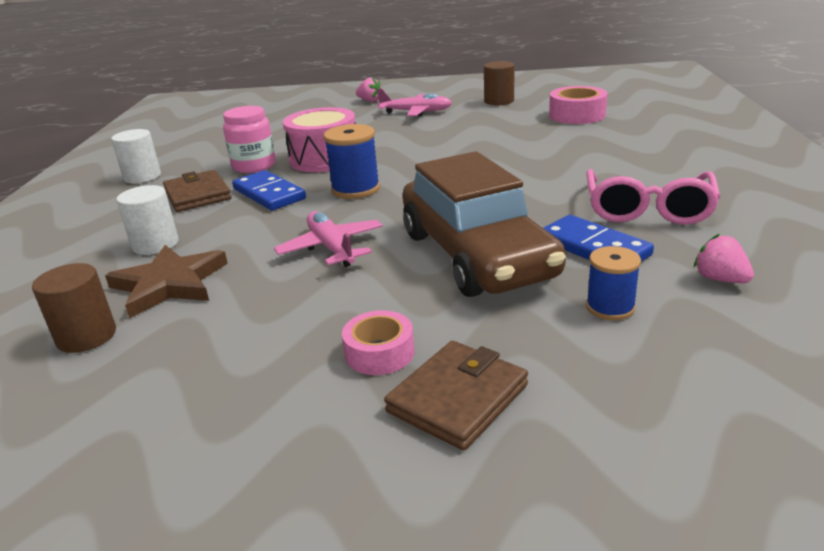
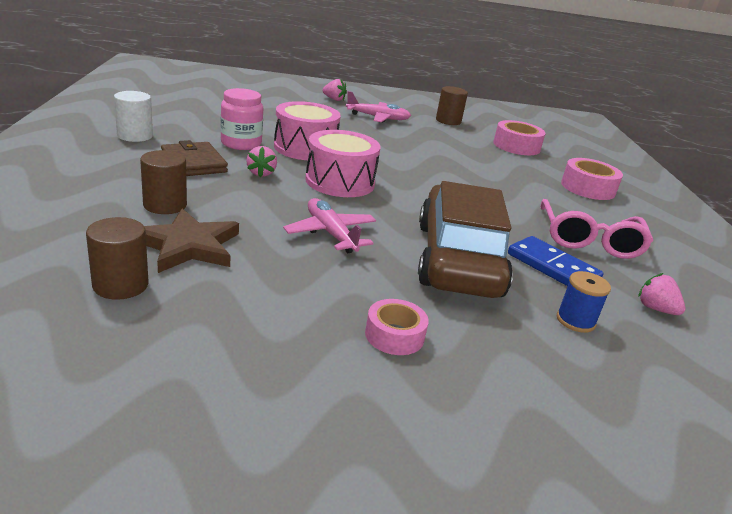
camera: 10 degrees left, 0 degrees up
(155, 244) = (165, 205): white cylinder -> brown cylinder
(269, 194) = (261, 173): blue domino -> pink strawberry
(355, 189) = (340, 182): blue spool -> pink drum
(458, 398) = (469, 383): brown wallet -> none
(476, 255) = (458, 259): brown car -> brown car turned 150 degrees counterclockwise
(658, 148) = (588, 188): none -> pink tape

